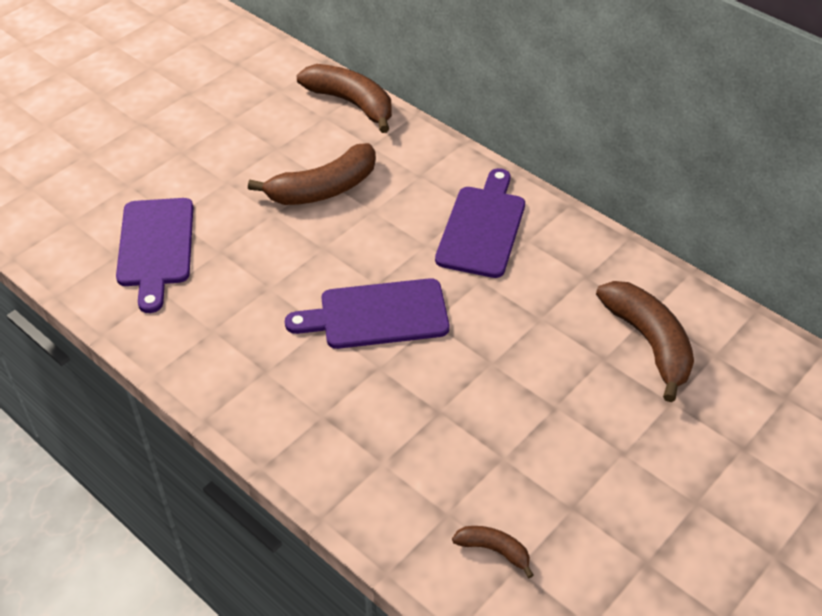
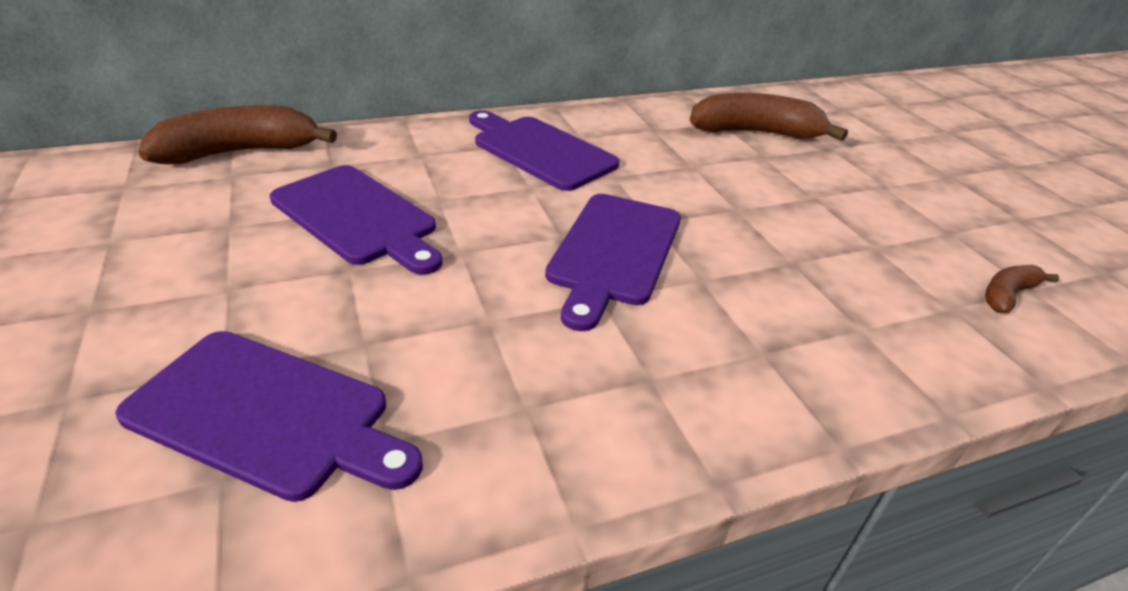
camera: 65 degrees left, 10 degrees down
(323, 189) = (357, 217): brown banana -> purple cutting board

